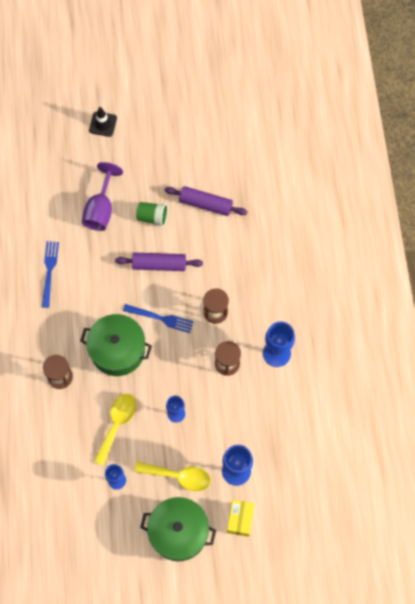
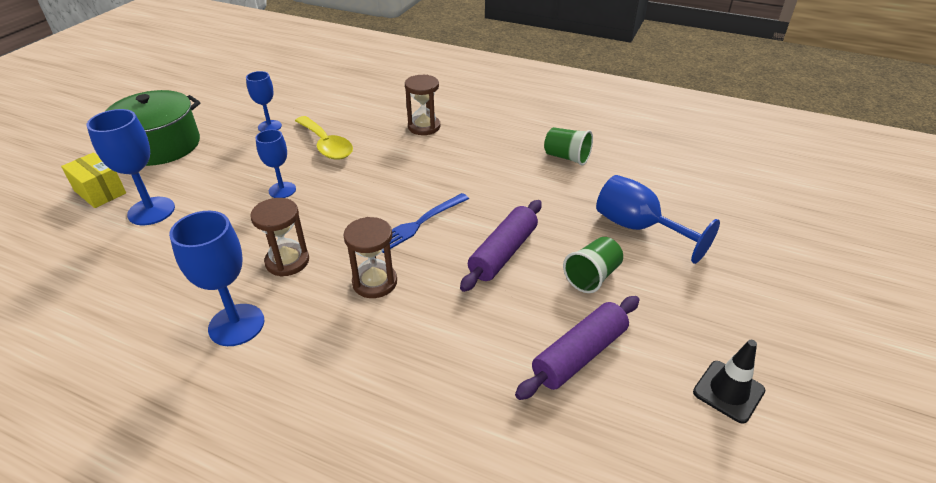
camera: 120 degrees right, 30 degrees down
(49, 271) = (566, 157): blue fork -> green cup
(101, 209) = (638, 228): purple goblet -> blue goblet
(103, 124) = (811, 284): black traffic cone -> black traffic cone (728, 391)
(117, 350) = (412, 174): green pot -> none
(178, 476) = (212, 166): yellow spoon -> none

